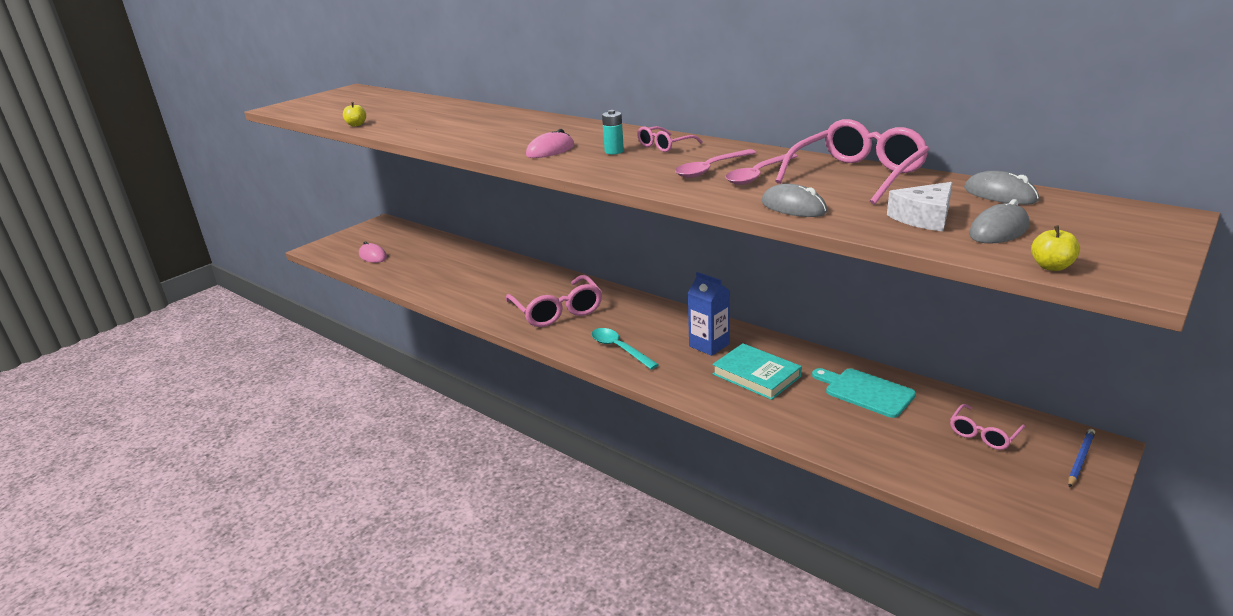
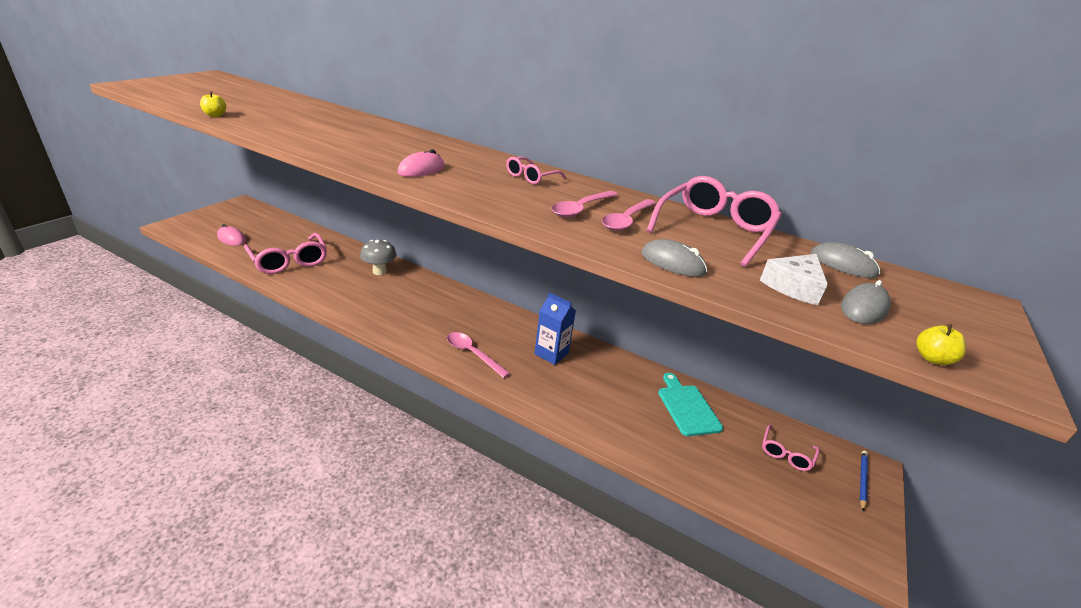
camera: 15 degrees left, 5 degrees up
(523, 276) = (379, 271): none -> grey mushroom
(557, 311) = (413, 310): pink glasses -> pink glasses (289, 261)
(614, 151) = (484, 178): turquoise battery -> none
(619, 349) = (472, 354): turquoise spoon -> pink spoon
(756, 375) = (595, 387): turquoise book -> none
(865, 392) = (687, 407): turquoise cutting board -> turquoise cutting board turned 45 degrees clockwise

